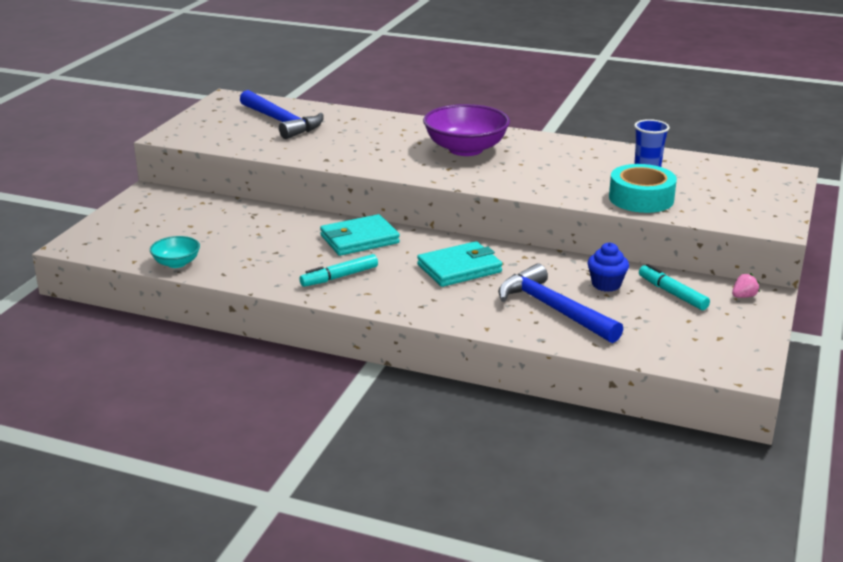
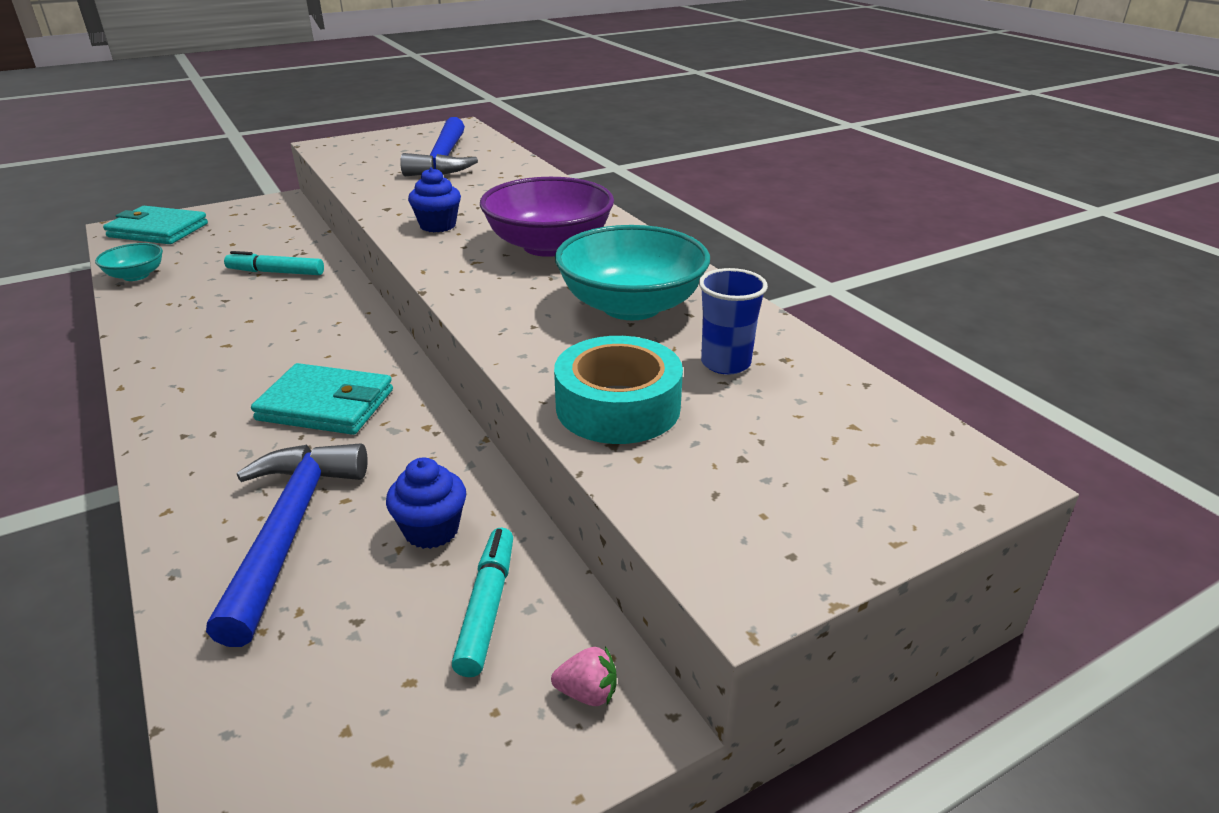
camera: 40 degrees right, 5 degrees up
(340, 277) = (205, 355): turquoise marker -> turquoise marker (276, 272)
(359, 239) = (319, 319): turquoise wallet -> turquoise wallet (158, 230)
(382, 158) = (438, 225): none -> blue cupcake
(565, 162) = (631, 306): none -> turquoise bowl

